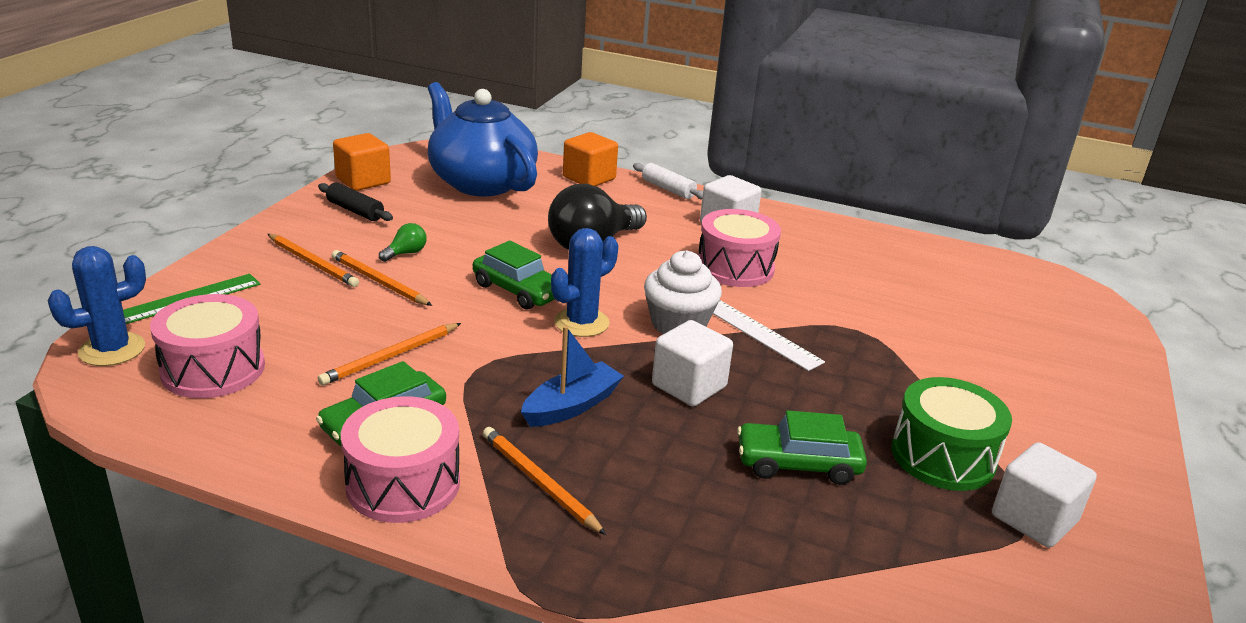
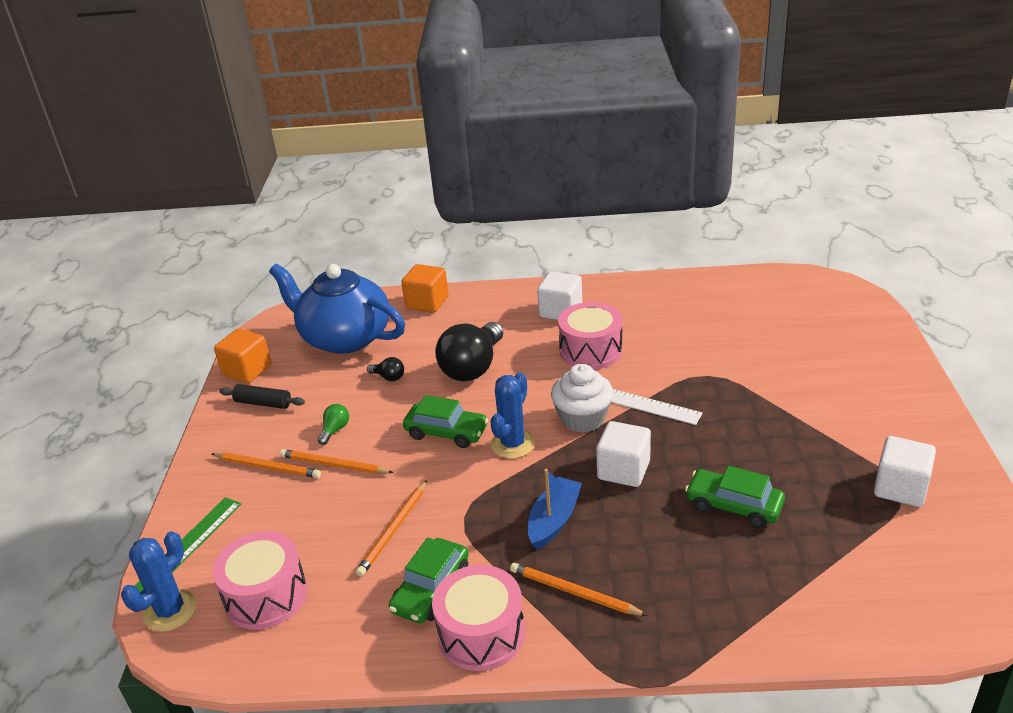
camera: 15 degrees left, 5 degrees up
(497, 227) = (388, 377): none -> black light bulb
(668, 189) = (495, 292): white rolling pin -> none
(798, 464) = (734, 506): green car -> green car turned 45 degrees clockwise
(942, 456) = (820, 461): green drum -> none

